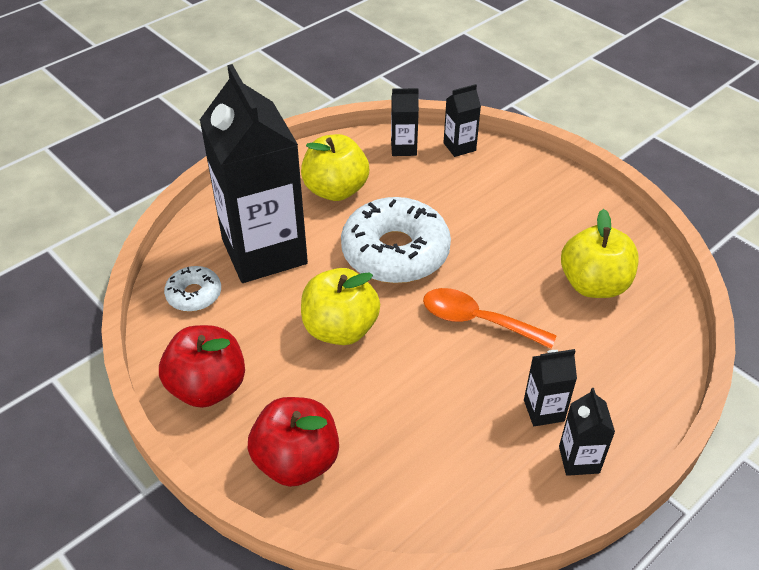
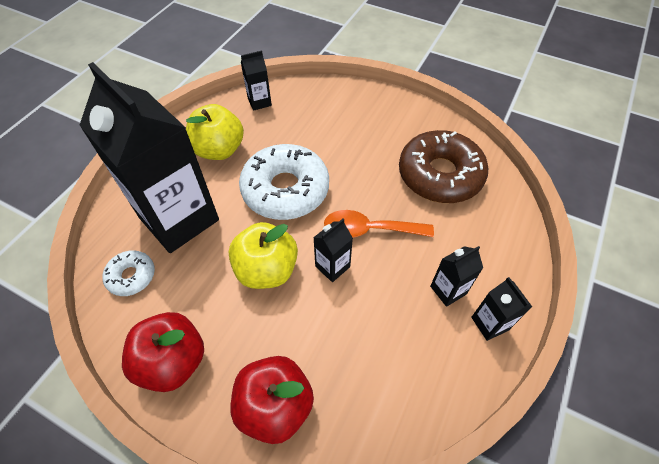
camera: 20 degrees left, 10 degrees up
(459, 147) = (301, 91): black carton -> black carton (332, 266)
(593, 285) = (440, 175): yellow apple -> brown donut

